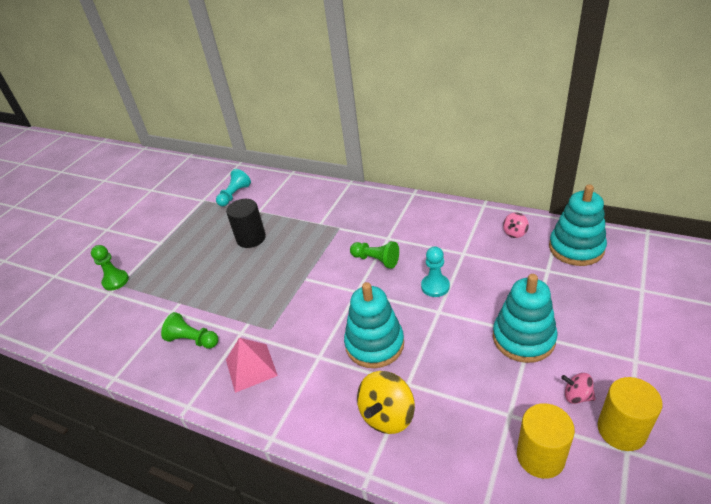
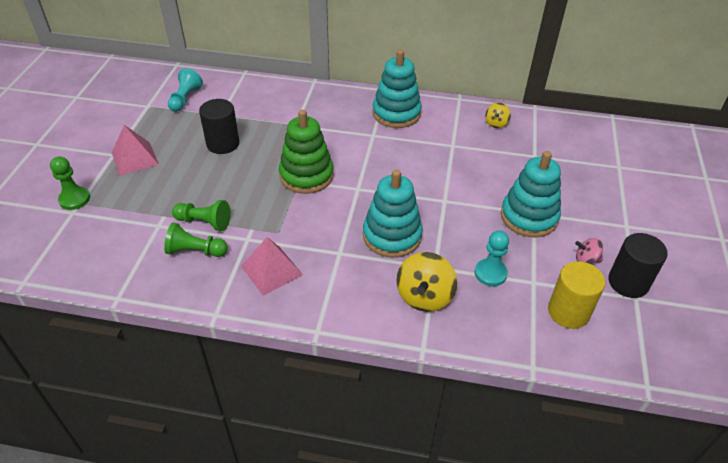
camera: 20 degrees left, 5 degrees up
(175, 247) = (135, 158): none -> pink pyramid
(313, 274) = (306, 175): none -> green stacking toy
(376, 260) = (368, 157): green pawn -> green pawn (204, 222)
(435, 286) = (434, 178): turquoise pawn -> turquoise pawn (490, 273)
(515, 233) = (496, 123): pink spinning top -> yellow spinning top
(576, 248) = (555, 134): turquoise stacking toy -> turquoise stacking toy (396, 113)
(621, 430) = (628, 282): yellow cylinder -> black cylinder

